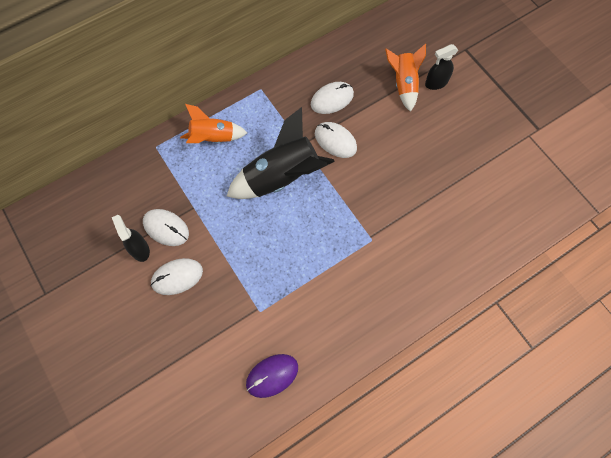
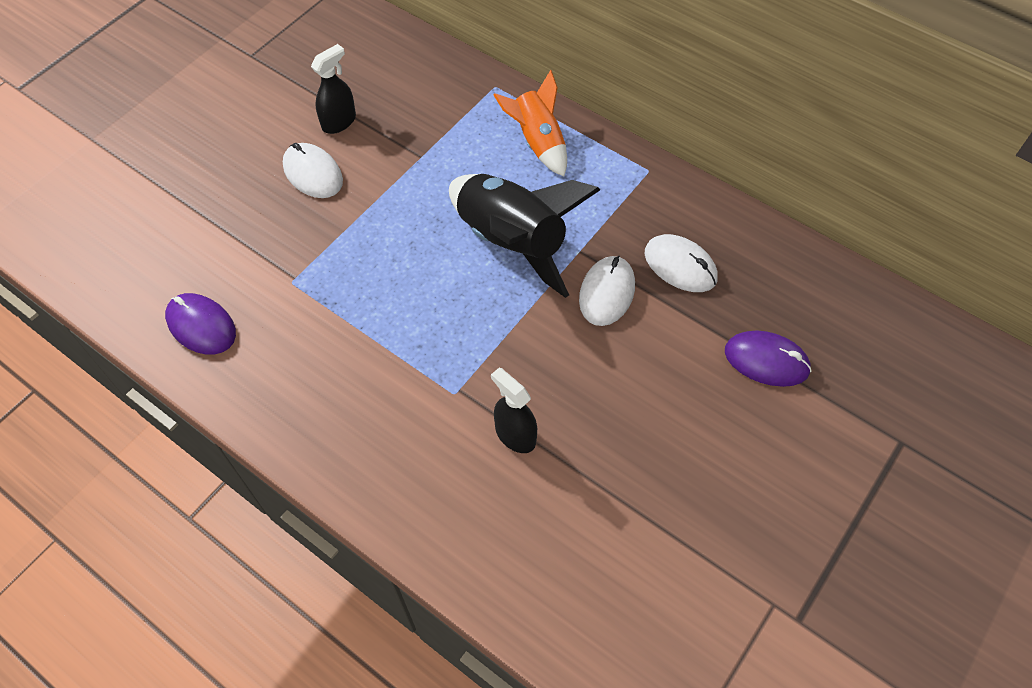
camera: 70 degrees right, 10 degrees down
(166, 228) = (379, 138): white mouse -> none
(403, 84) = (766, 360): orange rocket -> purple mouse
(436, 83) = (799, 411): black spray bottle -> black spray bottle (515, 435)

